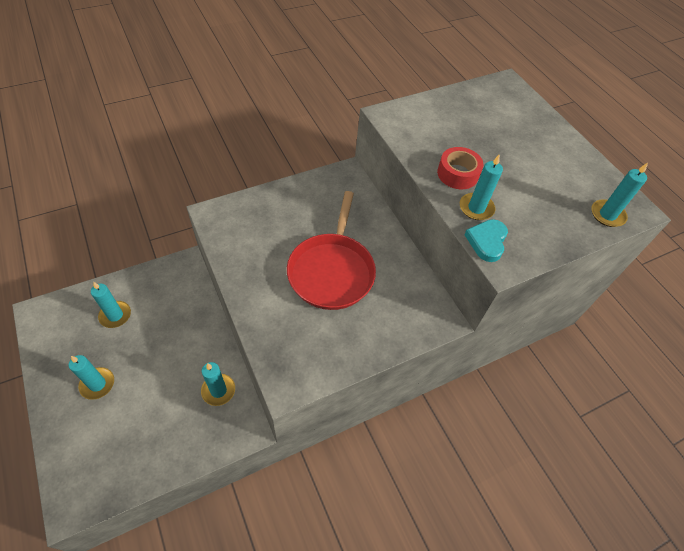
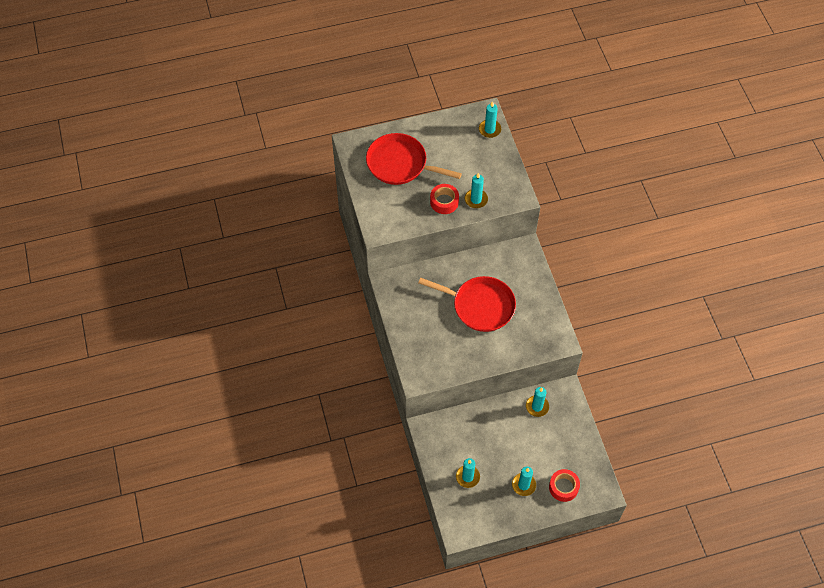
camera: 75 degrees left, 5 degrees up
(88, 440) = (563, 487): none -> red tape
(487, 241) = (503, 201): turquoise heart -> none
(498, 126) = (400, 164): none -> red pan

